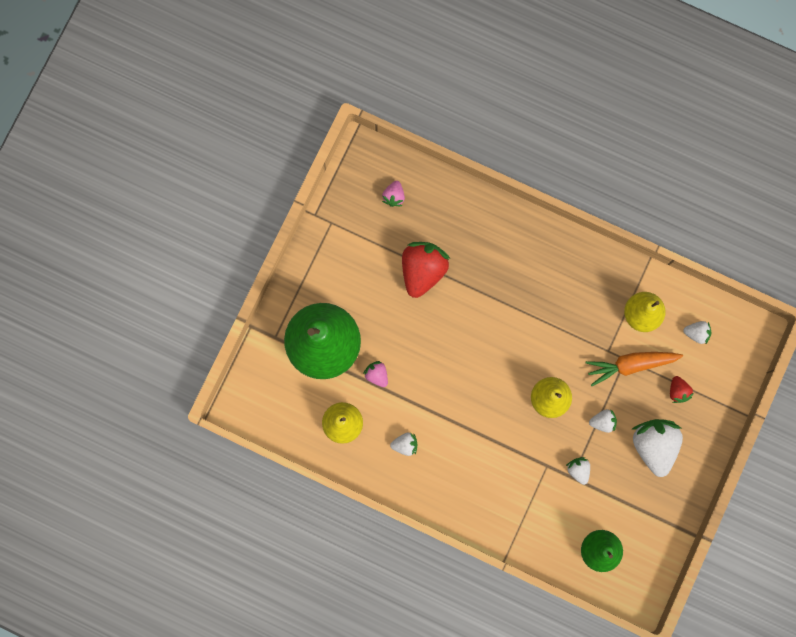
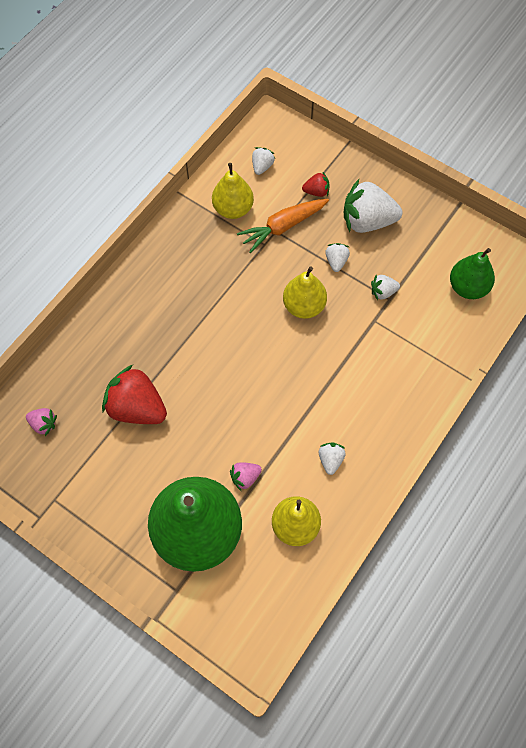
camera: 80 degrees left, 15 degrees down
(630, 365) = (282, 227): orange carrot -> orange carrot turned 60 degrees clockwise

